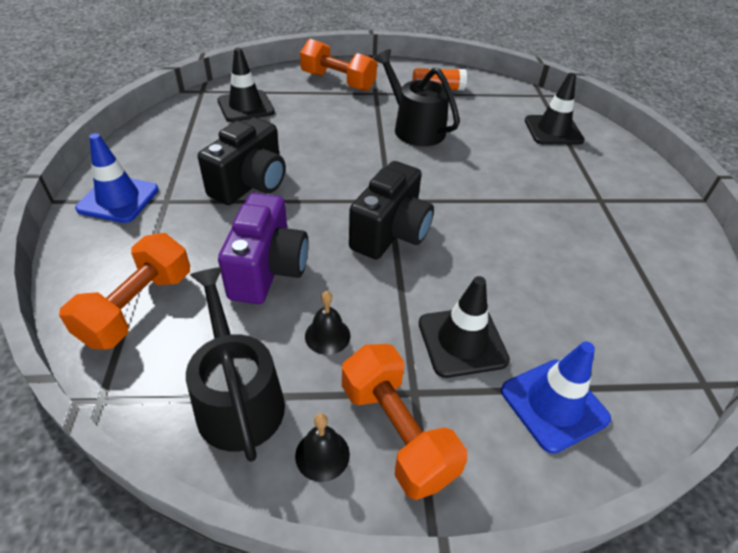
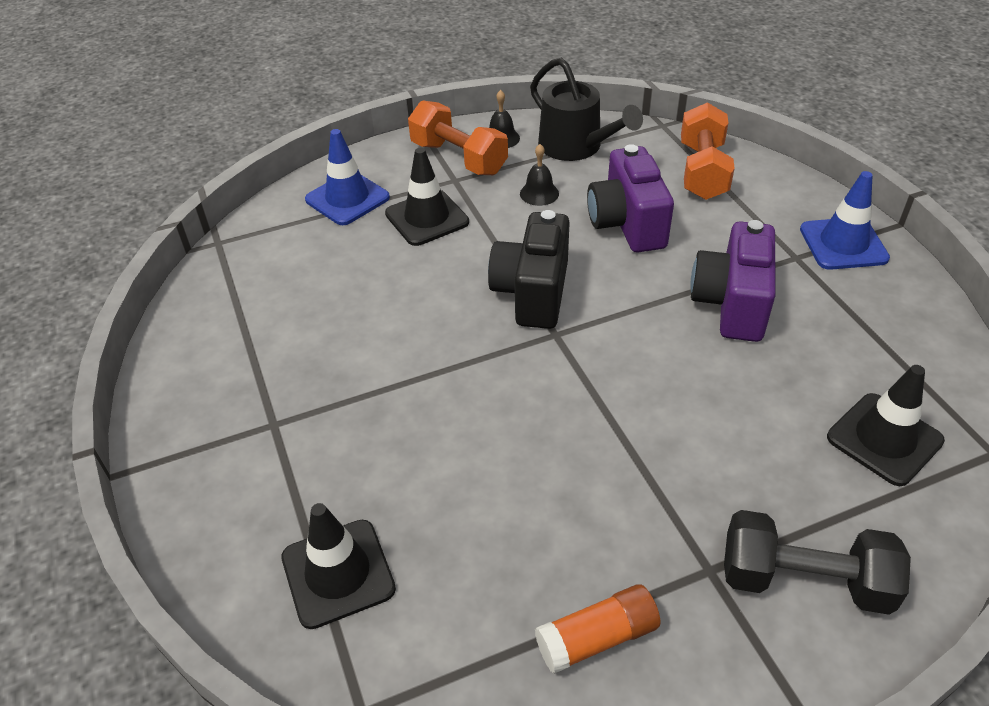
camera: 165 degrees right, 0 degrees up
(250, 184) = (731, 304): black camera -> purple camera
(338, 82) = (804, 580): orange dumbbell -> black dumbbell
(415, 128) = (585, 486): black watering can -> none

